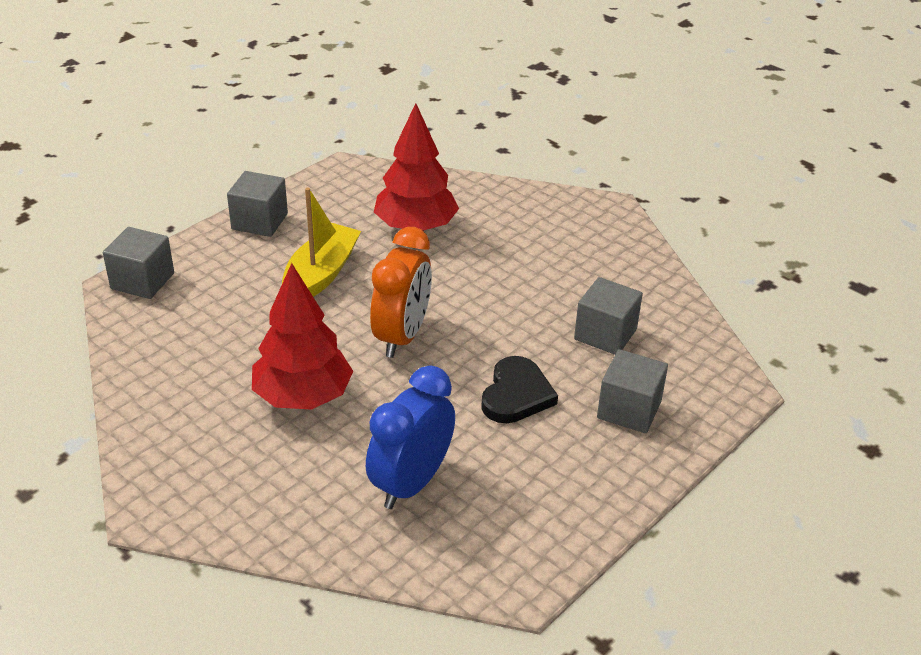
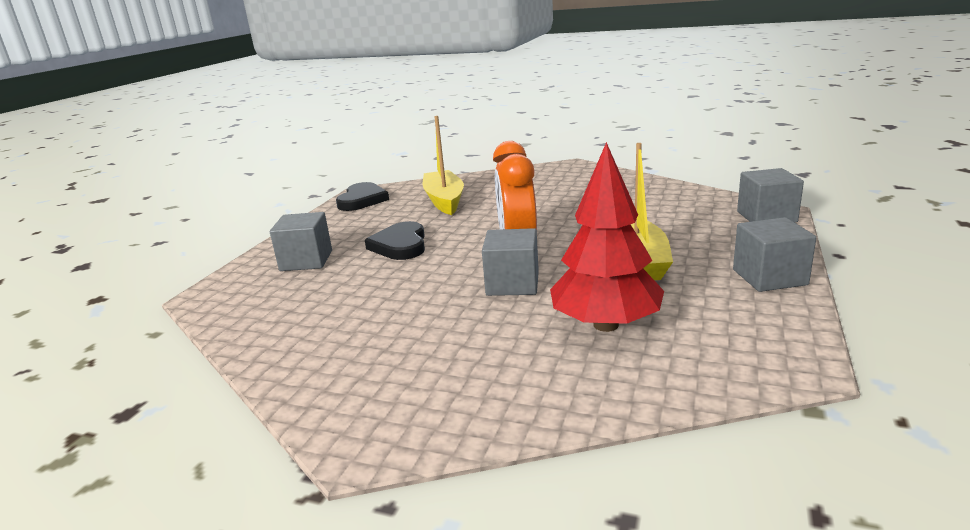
camera: 160 degrees right, 15 degrees down
(303, 397) = (550, 207): red tree -> none
(411, 483) = (444, 200): blue clock -> yellow boat
(525, 551) = (362, 200): none -> black heart
(605, 334) = (335, 297): grey cube -> grey cube (512, 284)

